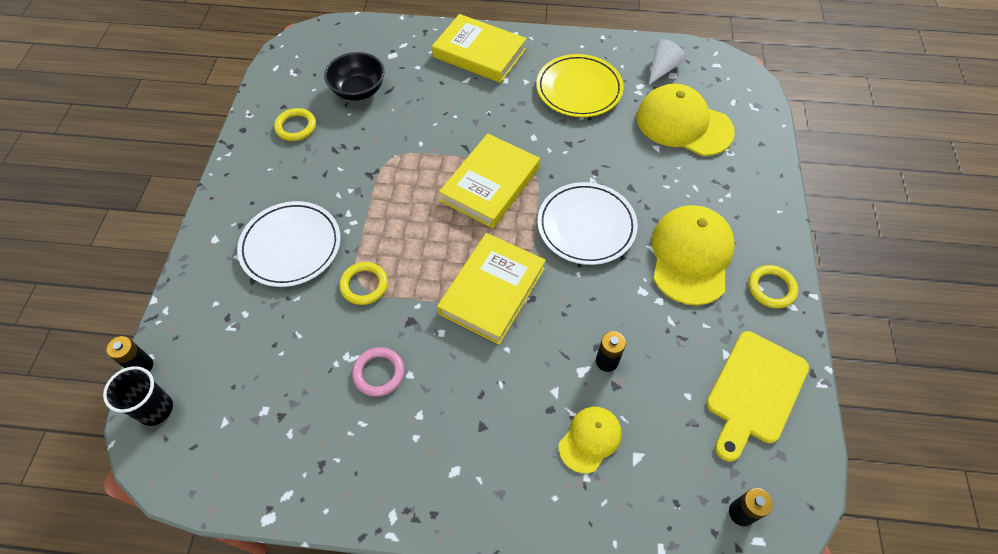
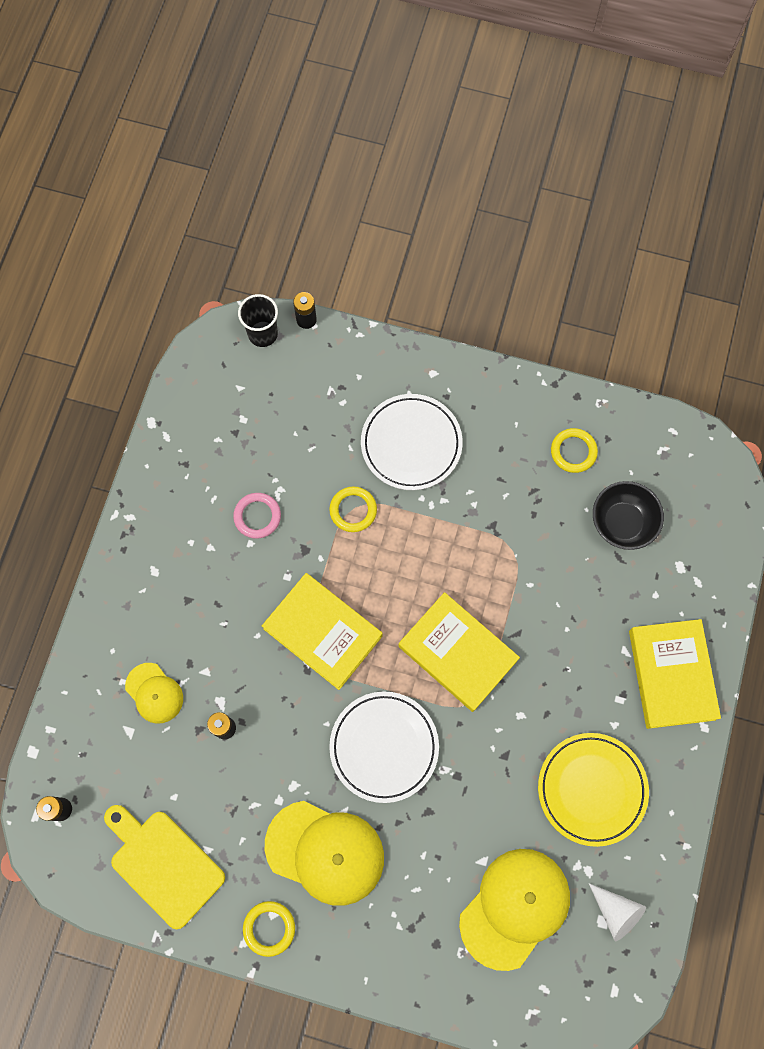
camera: 100 degrees right, 15 degrees up
(479, 53) = (671, 675): yellow book -> yellow book turned 45 degrees counterclockwise

